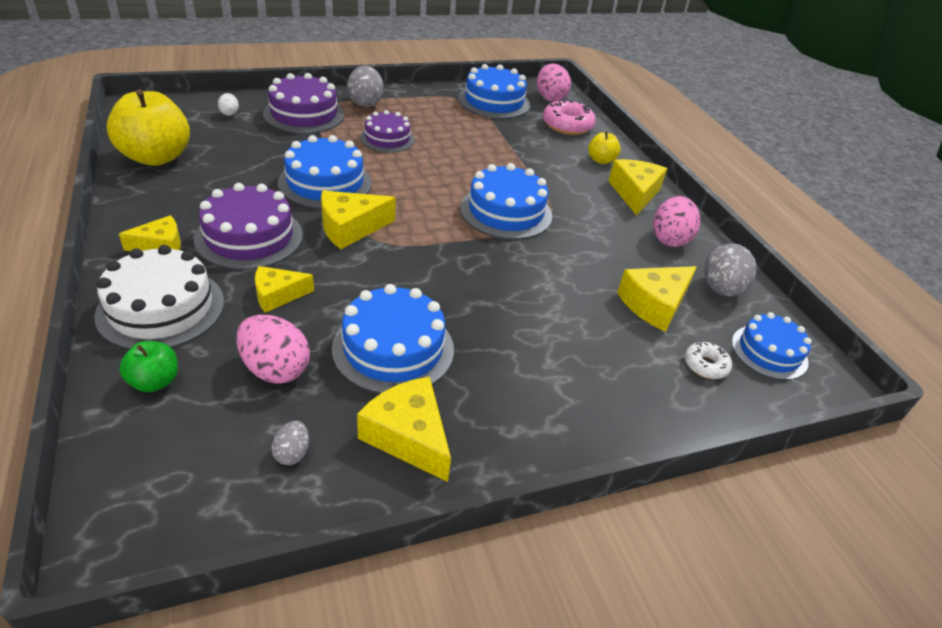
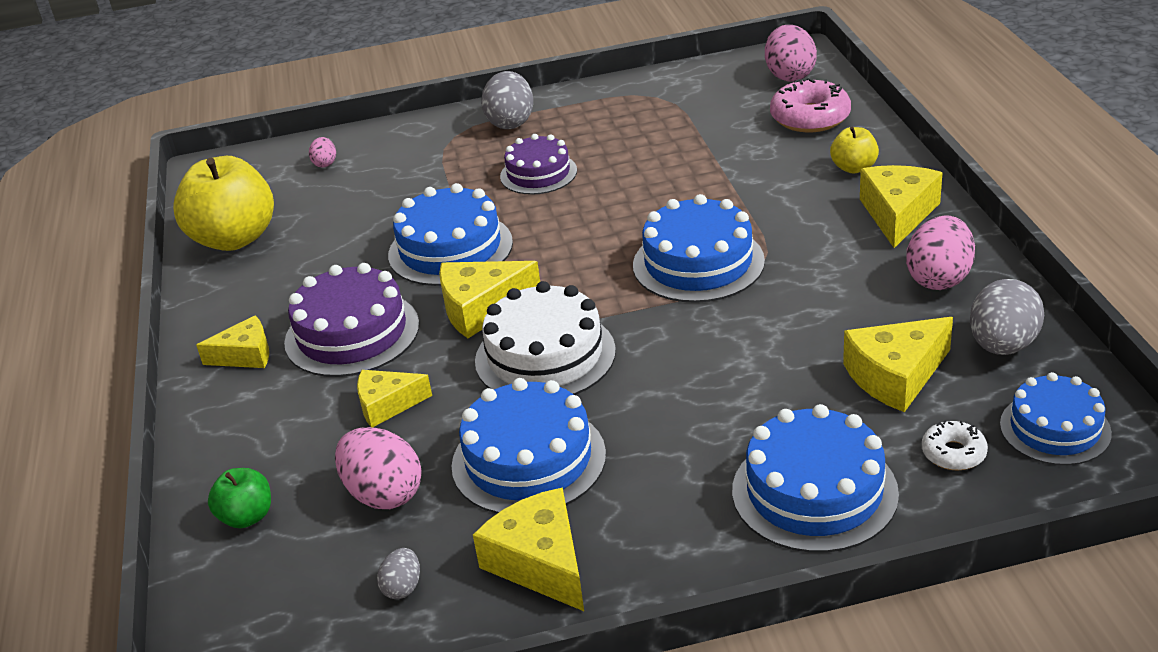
camera: 15 degrees right, 5 degrees down
(161, 308) = (250, 432): white cake -> white cake (545, 356)
(229, 113) = (325, 163): white egg -> pink egg
(304, 114) = (424, 151): purple cake -> none
(494, 102) = (701, 94): blue cake -> blue cake (814, 492)

